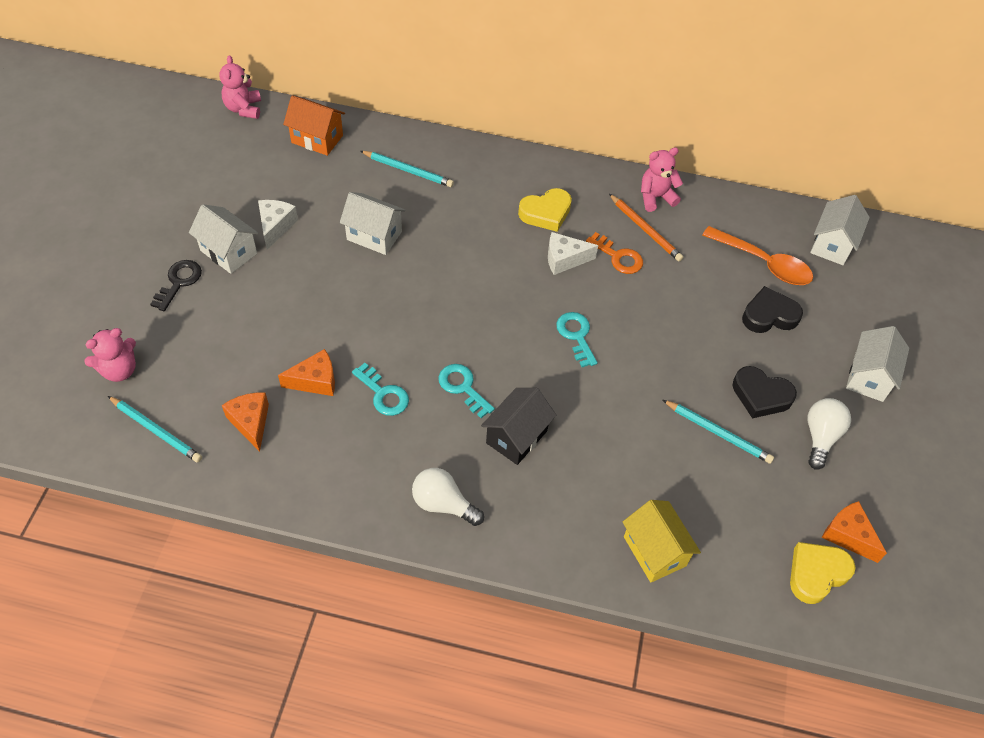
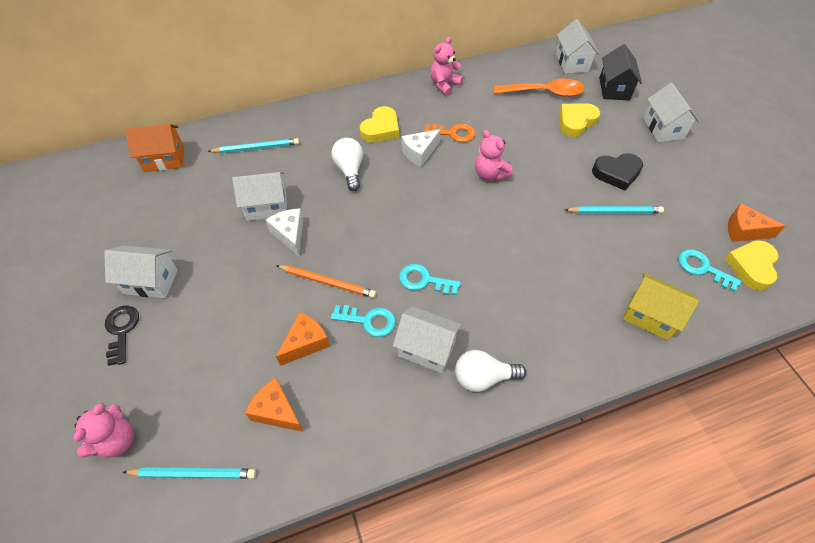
camera: 30 degrees left, 0 degrees up
(244, 109) = (82, 165): pink teddy bear -> pink teddy bear (490, 174)
(275, 226) = (178, 240): white cheese -> white cheese (290, 234)
(414, 449) = (426, 349): none -> white house
(516, 437) = (492, 293): black house -> black house (614, 89)
(576, 336) = (471, 199): turquoise key -> turquoise key (702, 268)
(645, 229) = (455, 107): orange pencil -> orange pencil (327, 282)
(769, 315) = (576, 122): black heart -> yellow heart
(820, 437) = (672, 179): white light bulb -> white light bulb (350, 170)

